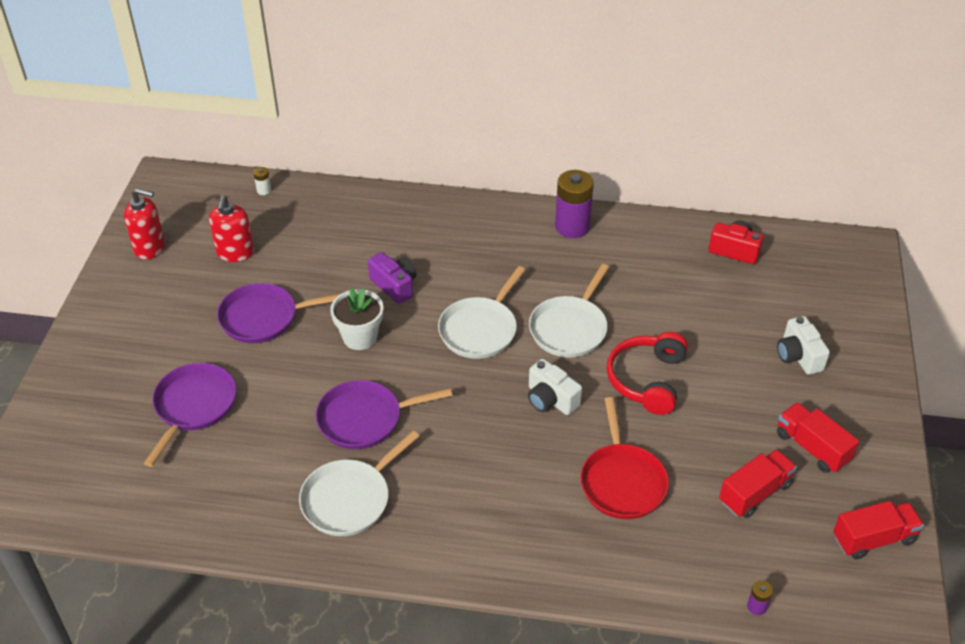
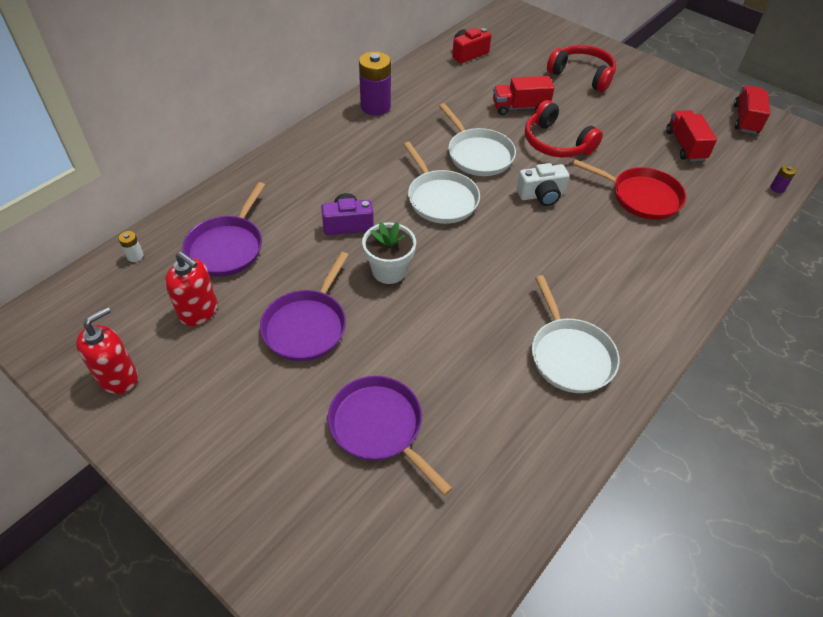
camera: 60 degrees left, 5 degrees up
(364, 419) = (486, 308): purple pan -> purple pan (227, 247)
(798, 356) = (582, 75): white camera -> red headphones
(812, 448) = (661, 106): red truck -> red truck (520, 107)

